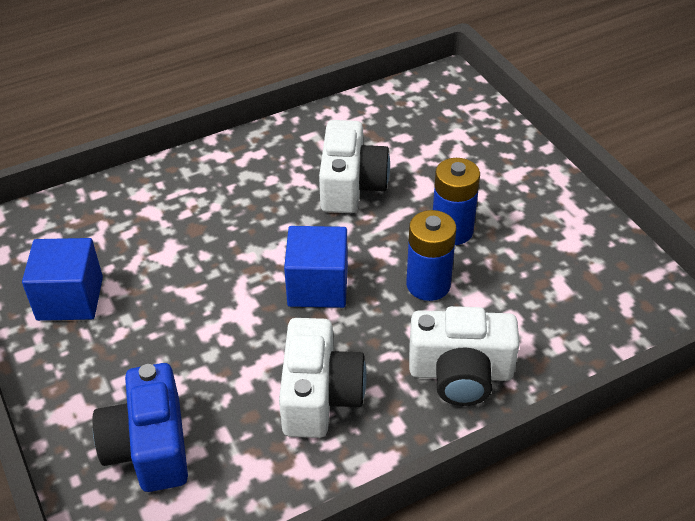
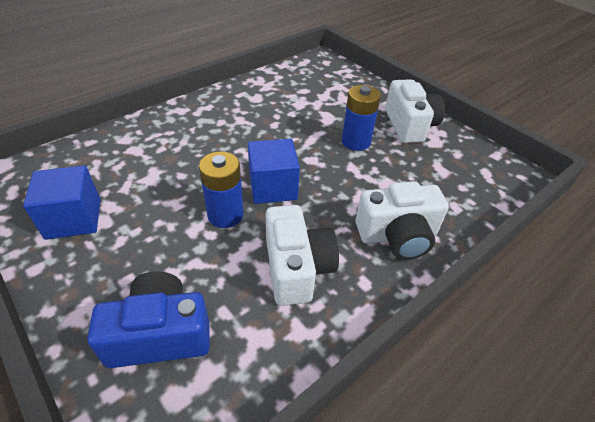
camera: 15 degrees left, 0 degrees up
(149, 446) = (160, 334): blue camera -> blue camera turned 105 degrees clockwise
(351, 185) = (278, 121): white camera -> white camera (409, 125)
(428, 284) = (352, 177): blue battery -> blue battery (225, 215)

